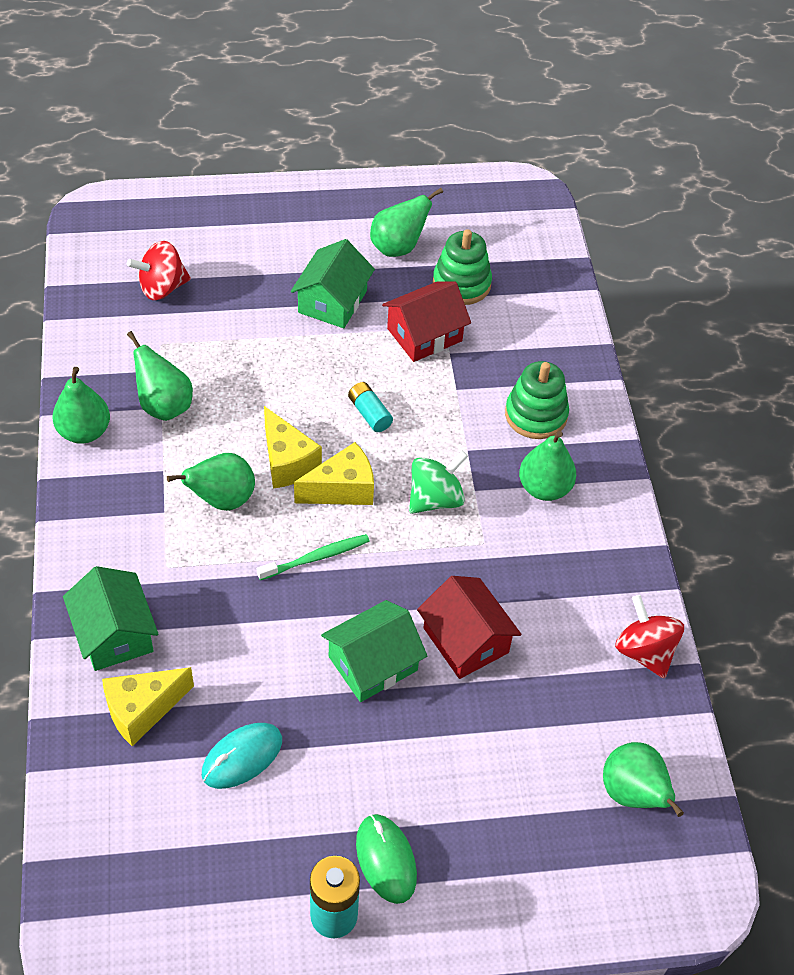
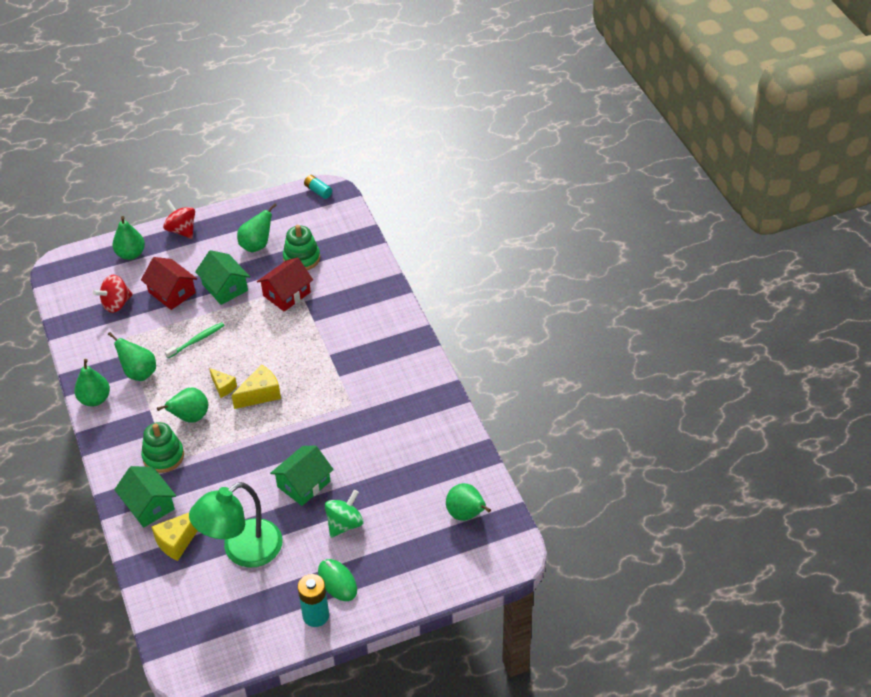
camera: 10 degrees left, 5 degrees down
(242, 757) = (242, 550): turquoise mouse -> green lamp
(287, 462) = (223, 387): yellow cheese -> yellow cheese, size x0.64
(316, 558) = (255, 436): green toothbrush -> green toothbrush (196, 340)
(332, 301) = (225, 287): green house -> green house turned 45 degrees counterclockwise
(369, 413) = (265, 347): turquoise battery -> turquoise battery (318, 191)
(435, 499) = (317, 386): green spinning top -> green spinning top (344, 524)
(465, 640) = (354, 459): red house -> red house (172, 292)
(536, 415) = (365, 325): green stacking toy -> green stacking toy (163, 456)
(544, 488) = (380, 365): green pear -> green pear (131, 254)
(644, 651) = (457, 439): red spinning top -> red spinning top (181, 230)

